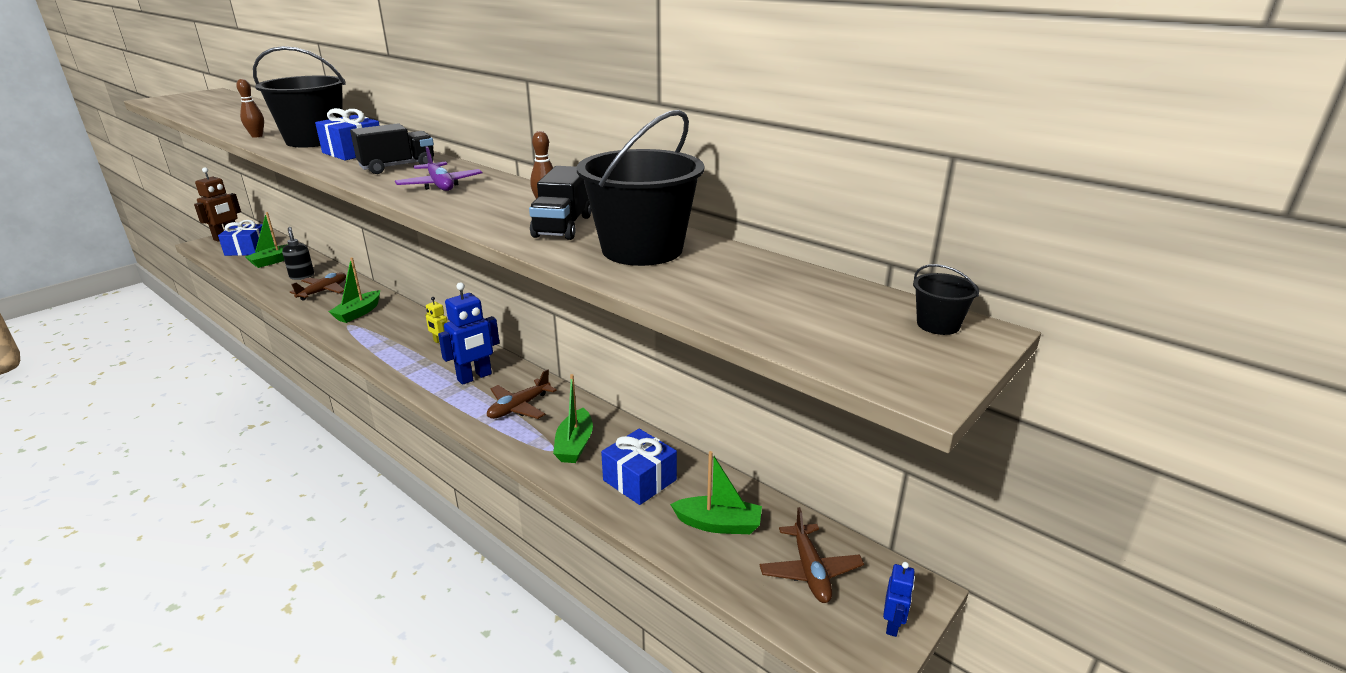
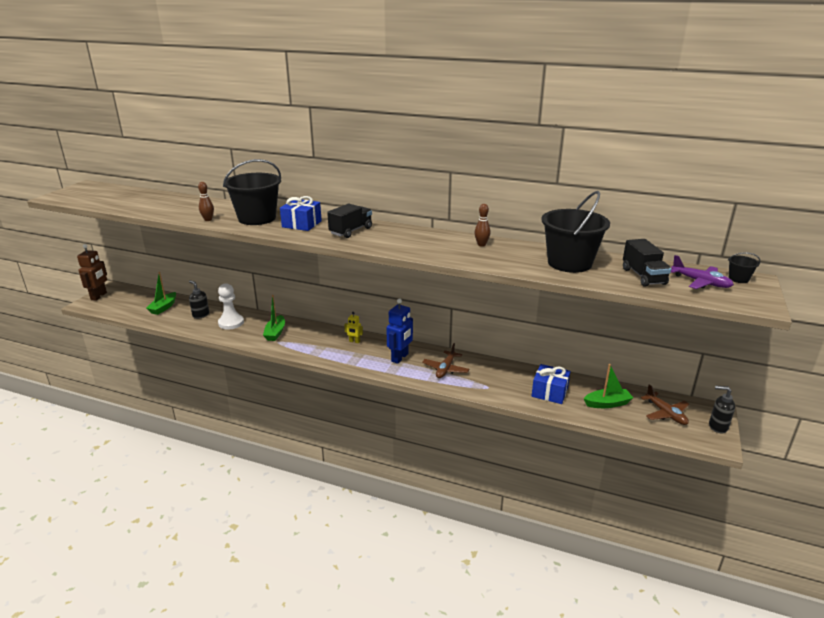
camera: 20 degrees left, 0 degrees up
(247, 249) = (130, 303): blue gift -> none
(323, 291) = (231, 323): brown plane -> white pawn
(440, 185) = (400, 240): purple plane -> purple plane (700, 282)
(562, 226) = (511, 256): black truck -> black truck (643, 276)
(574, 445) = (498, 382): green boat -> none
(892, 625) = (717, 427): blue robot -> black soap dispenser

